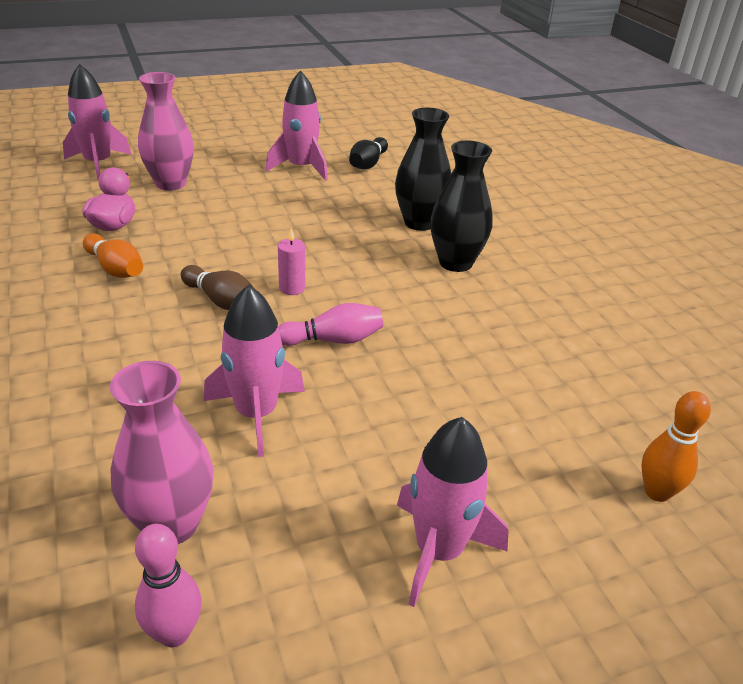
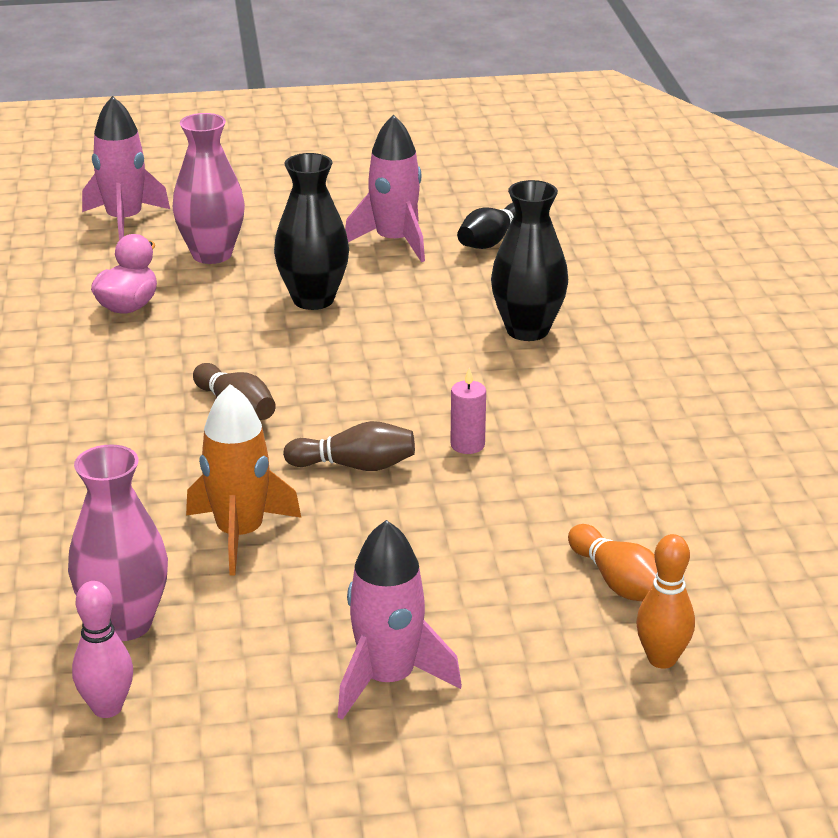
camera: 15 degrees right, 5 degrees down
(115, 269) = (120, 361): orange bowling pin -> orange bowling pin (619, 582)
(256, 414) = (240, 534): pink rocket -> orange rocket
(292, 288) = (326, 401): pink candle -> pink candle (467, 445)
(333, 340) = (355, 466): pink bowling pin -> brown bowling pin
(455, 263) = (552, 387): black vase -> black vase (313, 299)

